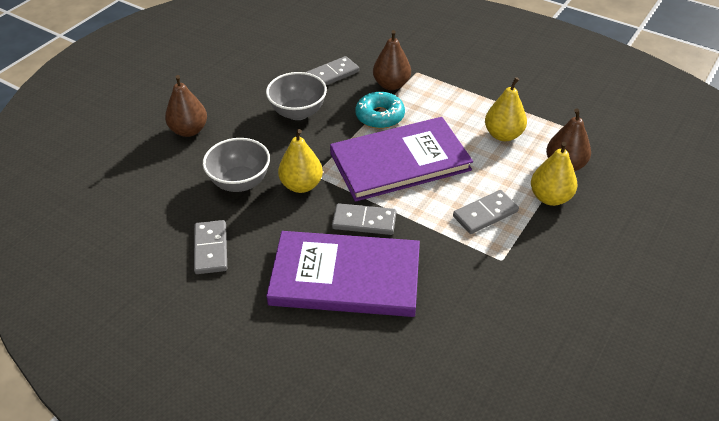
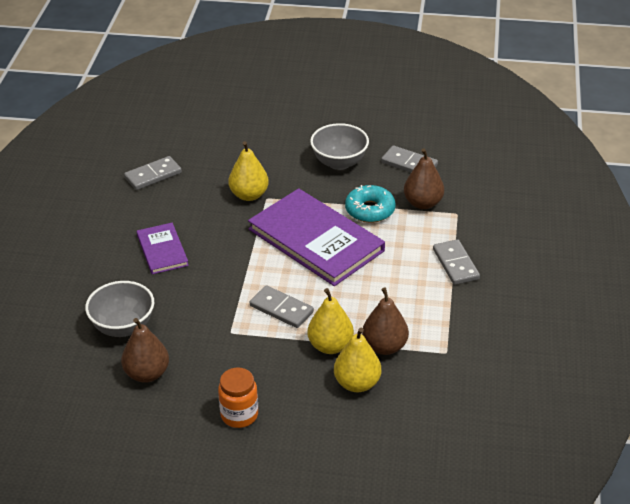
camera: 65 degrees right, 5 degrees down
(189, 130) = (274, 116): brown pear -> brown pear (147, 373)
(240, 182) = (231, 163): grey bowl -> grey bowl (123, 327)
(345, 277) = (162, 250): purple book -> purple book, size x0.51
(364, 221) = (228, 241): grey domino -> grey domino (456, 264)
(503, 135) = (401, 295): yellow pear -> yellow pear (357, 383)
(621, 287) = (239, 415): none -> orange jar

